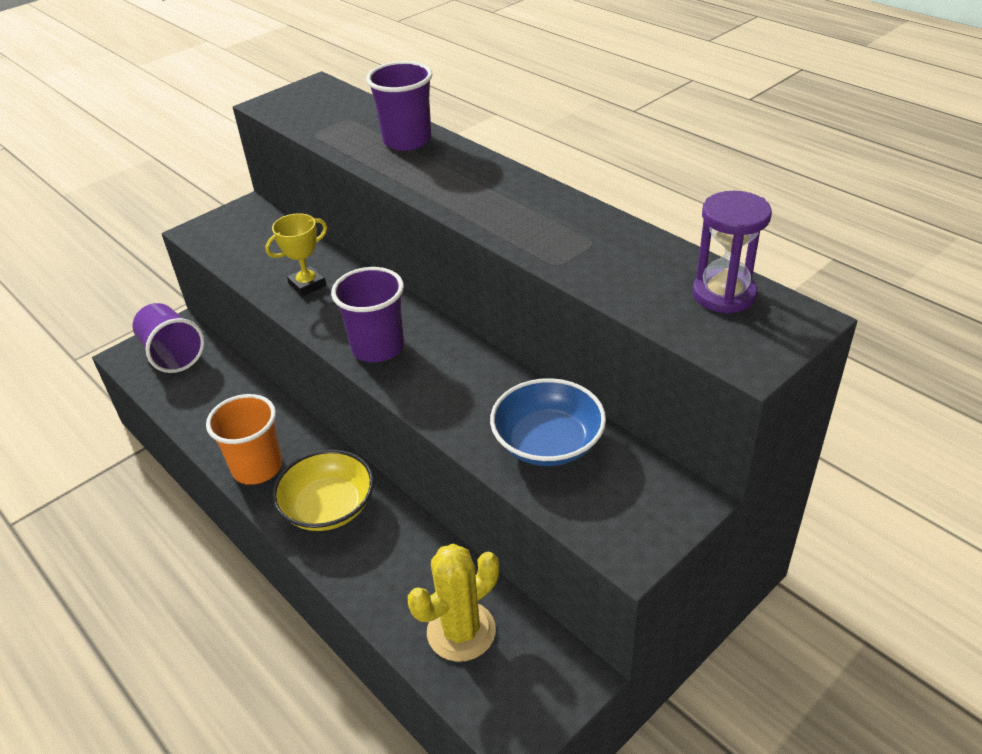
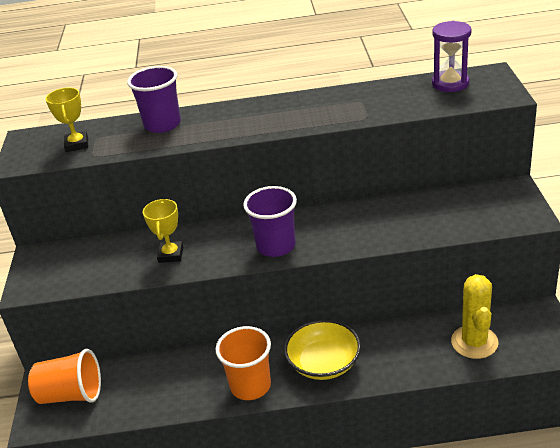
camera: 50 degrees left, 5 degrees down
(172, 354) = (71, 394): purple cup -> orange cup
(326, 115) = (77, 144): none -> yellow trophy
(548, 442) = (429, 214): blue bowl -> none

